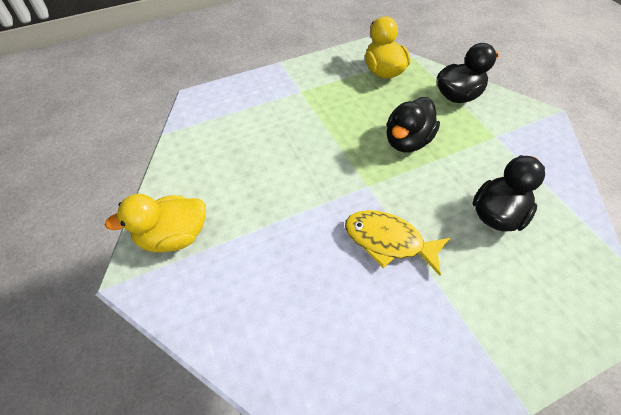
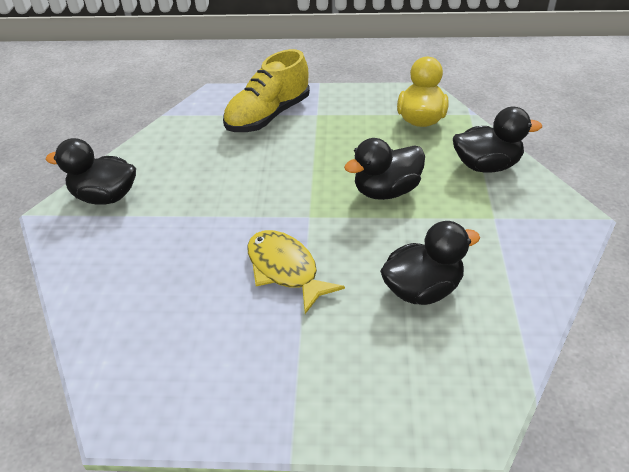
camera: 30 degrees right, 10 degrees down
(173, 237) = (105, 197): yellow duck -> black duck
(261, 105) = (268, 116): none -> yellow shoe

